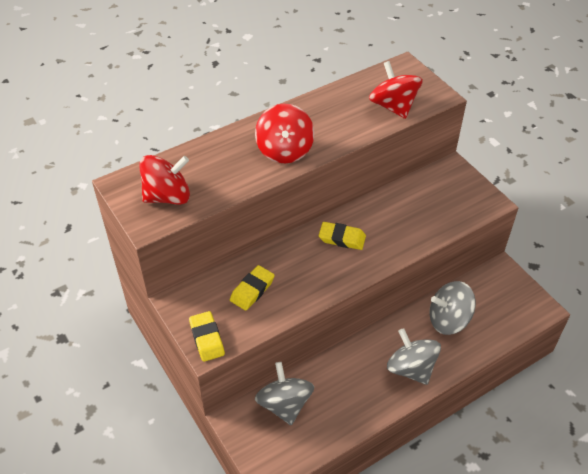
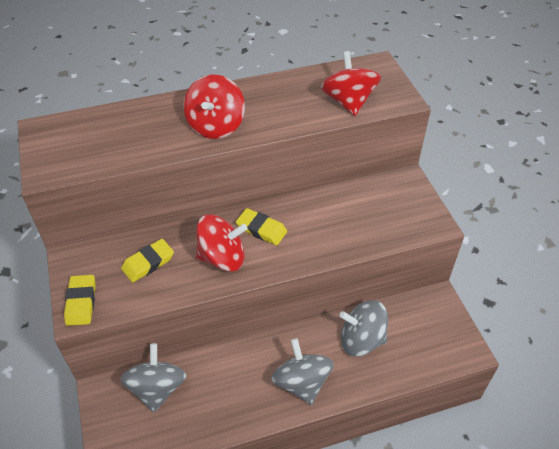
camera: 15 degrees right, 0 degrees up
(168, 196) = (78, 149): red spinning top -> red spinning top (222, 258)

